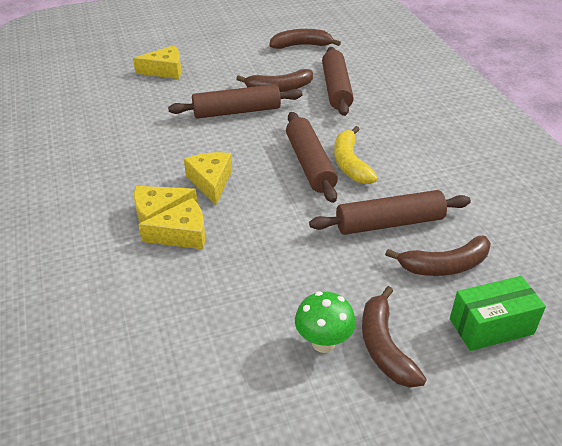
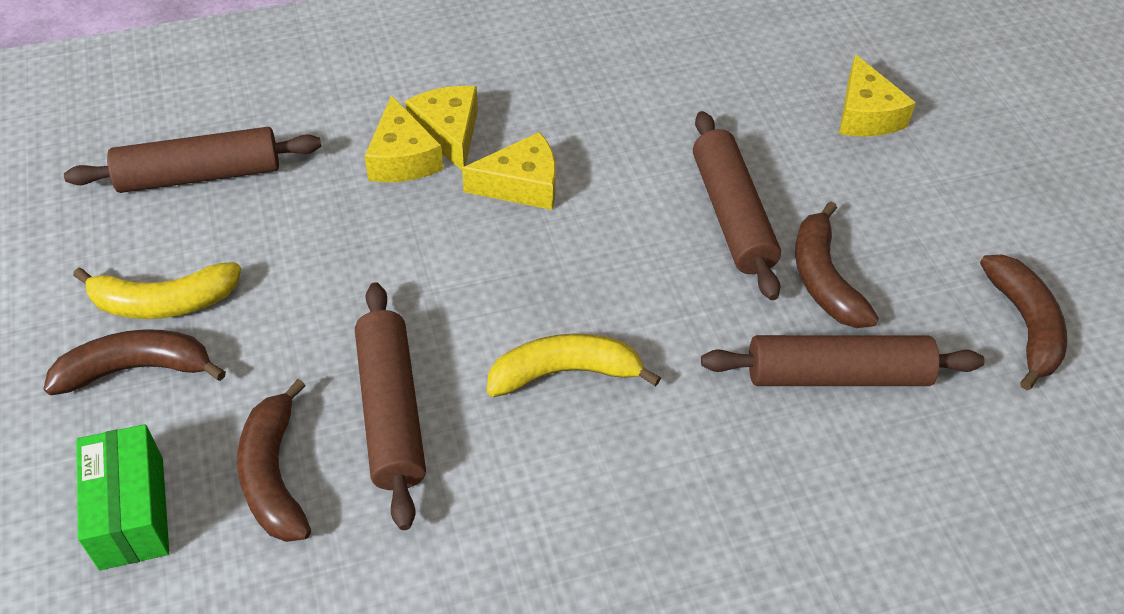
camera: 90 degrees right, 10 degrees up
(310, 164) = (564, 313): brown rolling pin -> brown rolling pin (199, 175)
(323, 343) = (164, 302): green mushroom -> yellow banana

